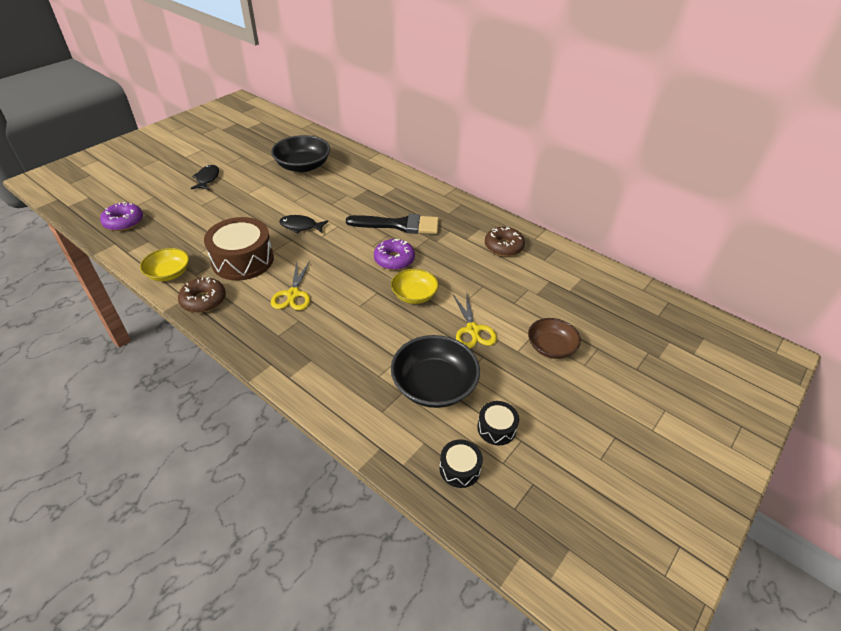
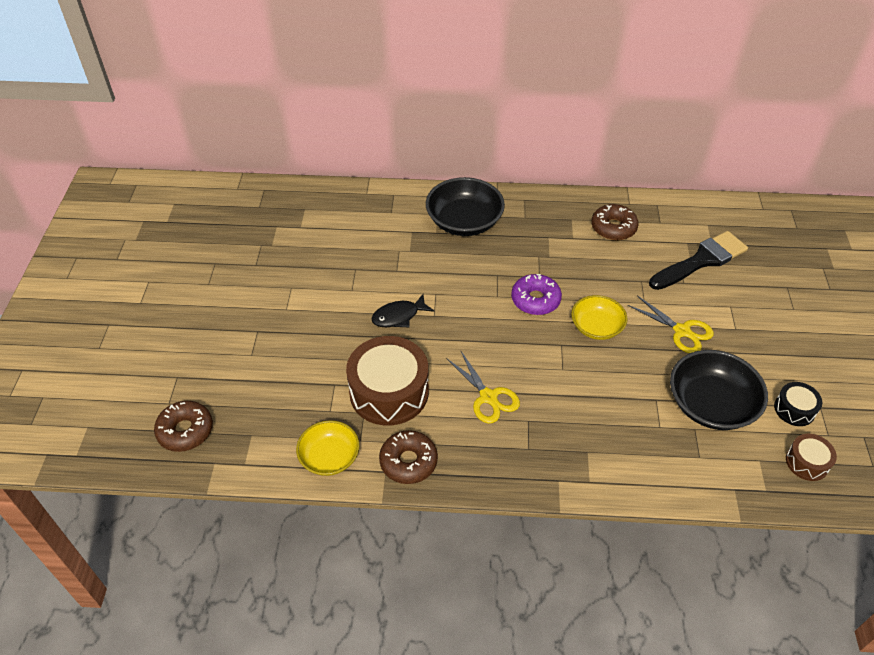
camera: 35 degrees left, 5 degrees up
(124, 222) = (185, 431): purple donut -> brown donut
(207, 179) = (212, 317): black fish -> none
(303, 166) = (305, 239): black bowl -> black bowl (464, 221)
(399, 225) = (494, 258): black brush -> black brush (701, 261)
(459, 468) = (807, 462): black drum -> brown drum
(551, 347) = (755, 308): brown bowl -> none

